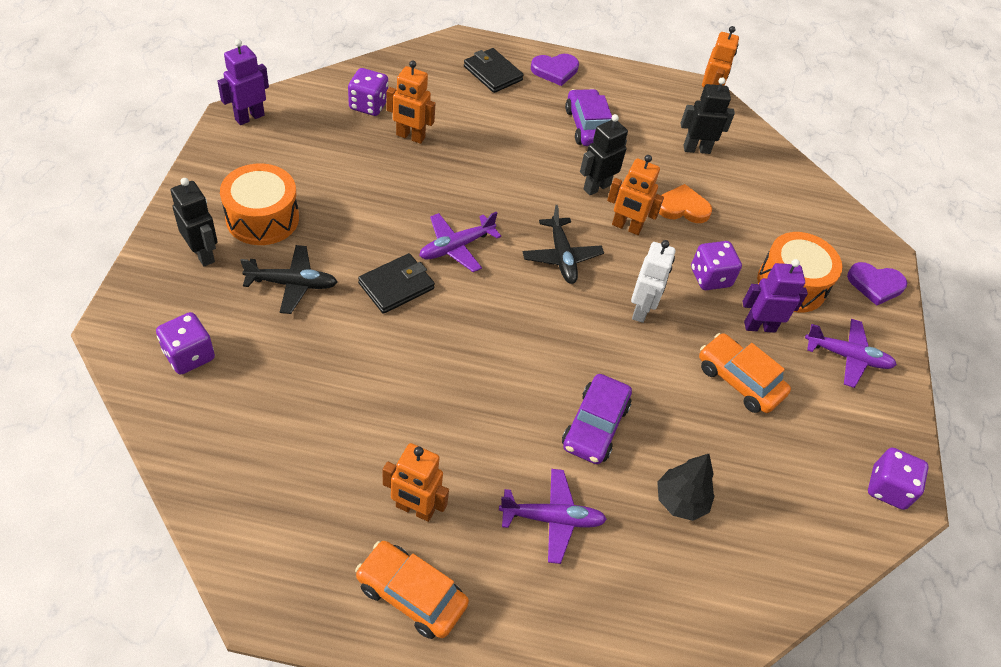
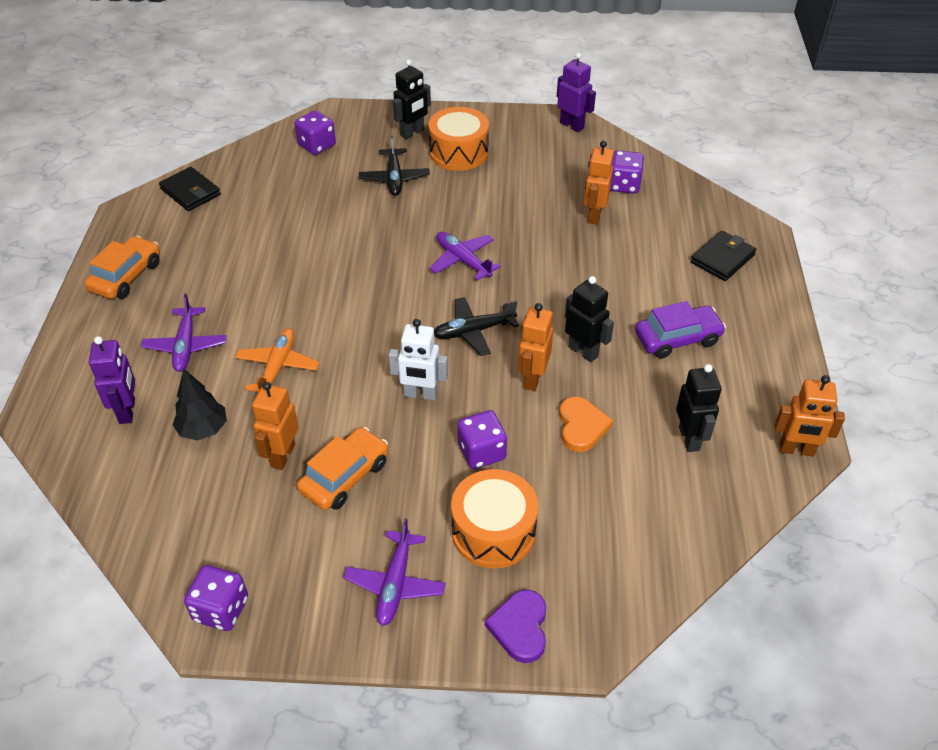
camera: 90 degrees right, 5 degrees down
(396, 286) = (407, 232): black wallet -> black wallet (190, 192)
(414, 509) = (194, 269): orange robot -> orange robot (282, 456)
(555, 70) = (758, 306): purple heart -> none
(595, 426) = (278, 367): purple car -> orange plane
(759, 326) = (421, 497): purple robot -> purple robot (128, 411)

